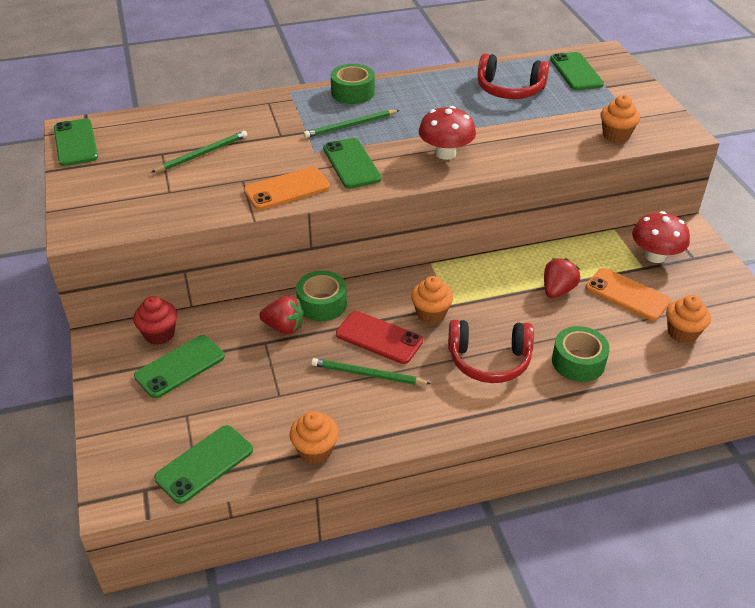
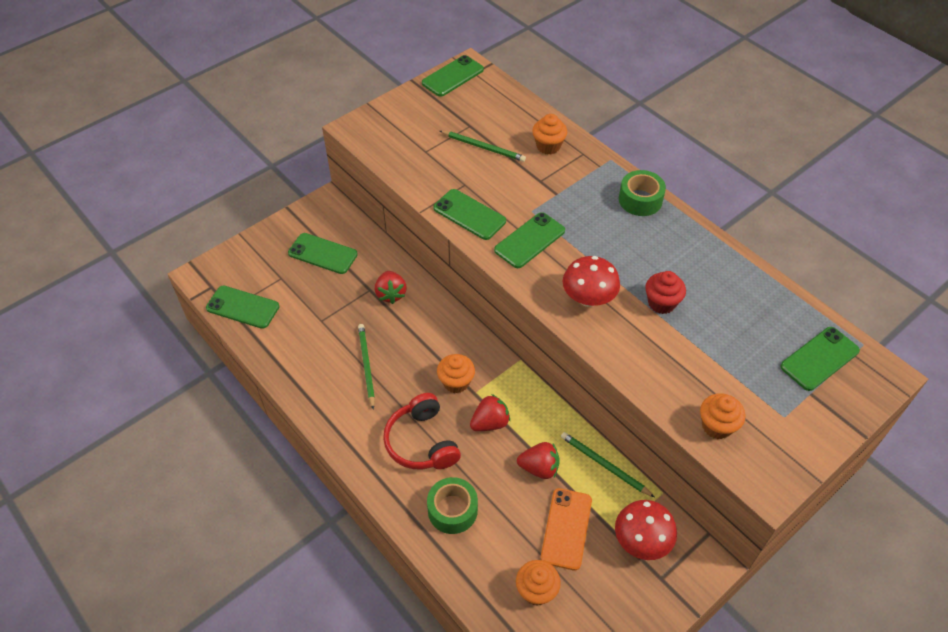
camera: 65 degrees right, 10 degrees up
(159, 334) = (348, 228): red cupcake -> red cupcake (661, 303)
(287, 189) = (469, 214): orange phone -> green phone
(315, 450) = (278, 363): orange cupcake -> orange cupcake (548, 146)
(322, 304) = (429, 306): green tape -> none
(350, 126) = (586, 218): green pencil -> green pencil (604, 465)
(379, 338) = (410, 357): red phone -> none
(492, 305) = (490, 423): none -> red strawberry
(509, 89) = (737, 312): red headphones -> none

